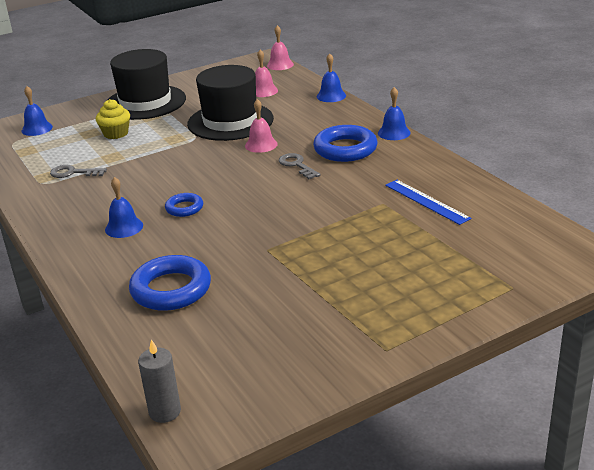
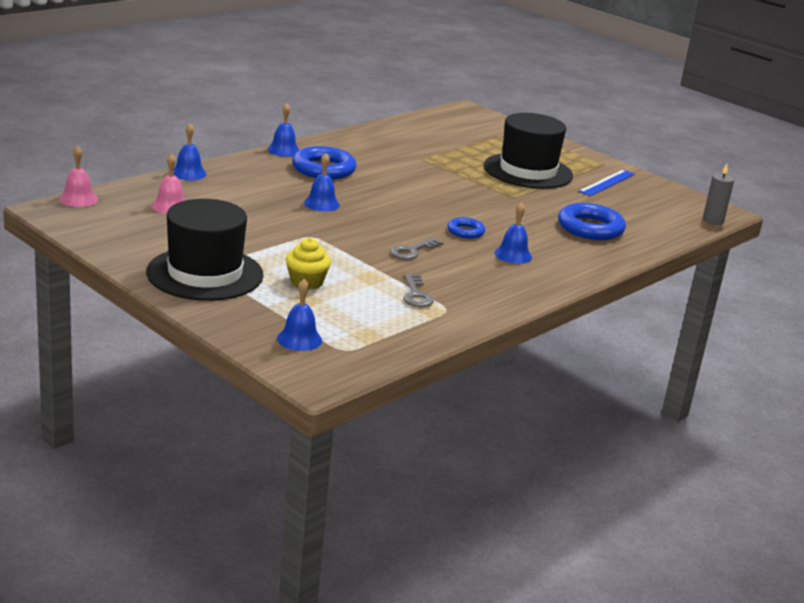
camera: 110 degrees left, 5 degrees down
(230, 121) = (263, 220): black hat -> black hat (528, 171)
(261, 145) = (321, 204): pink bell -> blue bell
(297, 165) = (363, 188): grey key -> grey key (412, 251)
(426, 201) = (412, 145): blue ruler -> blue ruler (607, 183)

